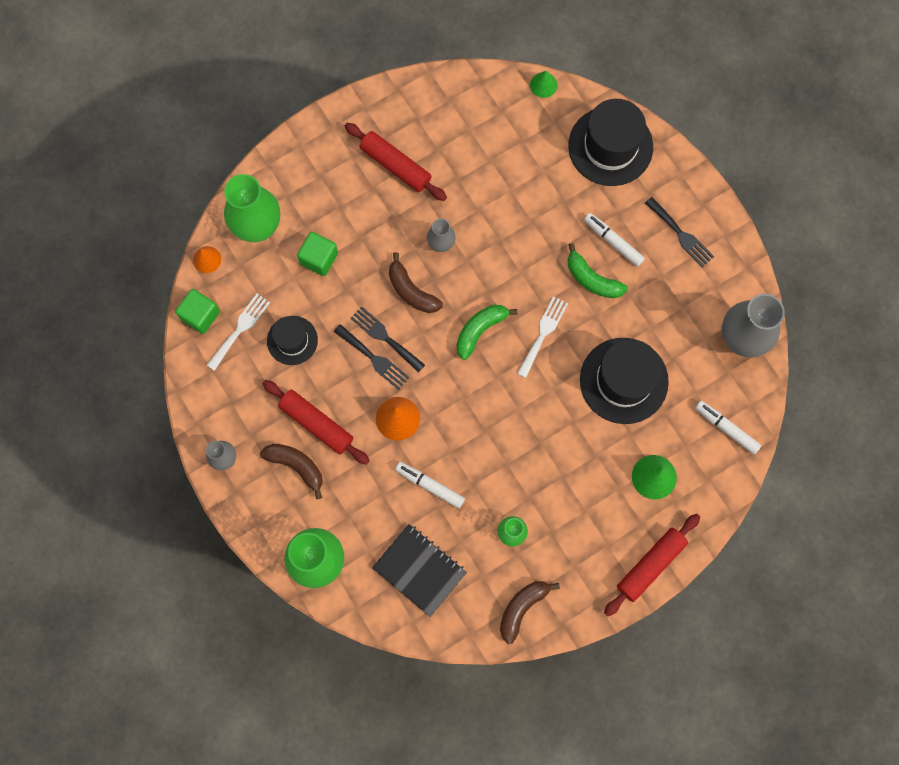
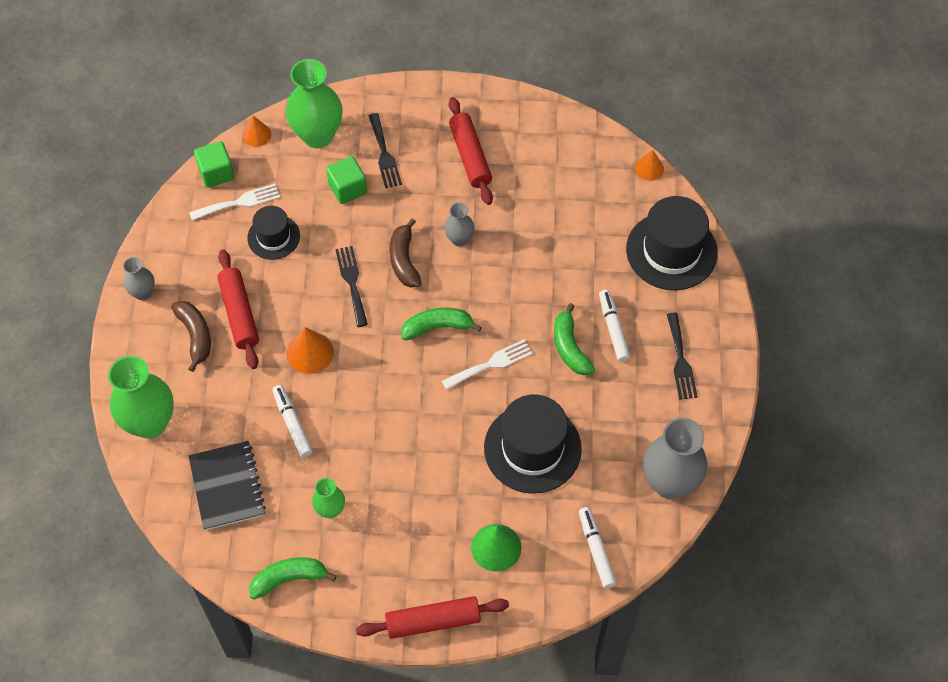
camera: 35 degrees right, 15 degrees down
(374, 359) = (329, 293): black fork -> black fork (384, 154)
(522, 608) = (289, 578): brown banana -> green banana
(543, 85) = (649, 168): green cone -> orange cone

